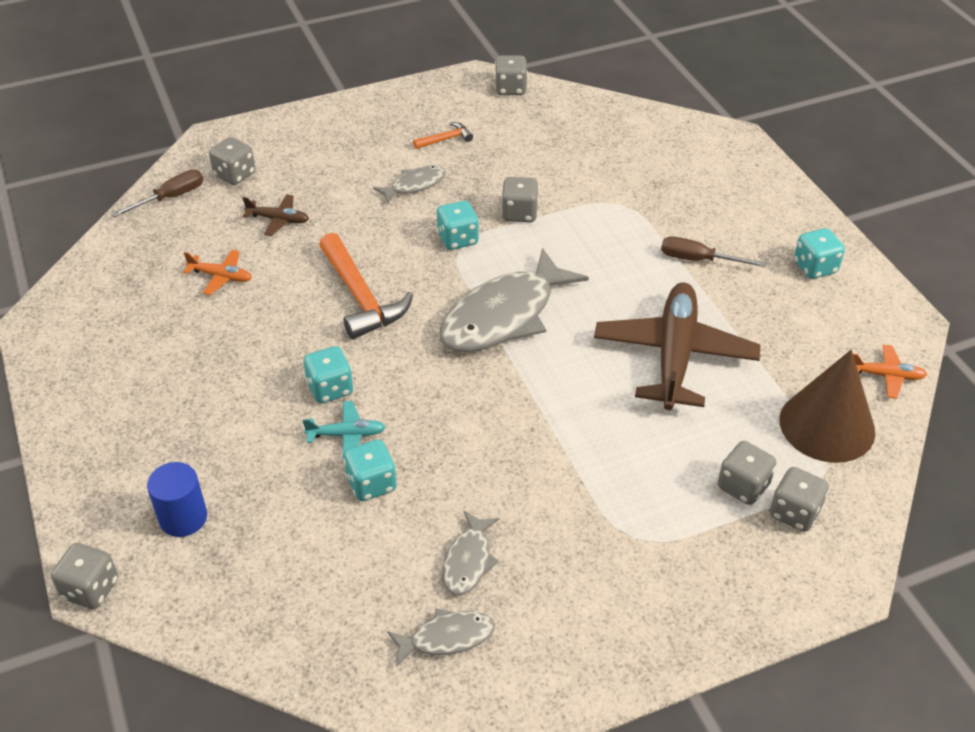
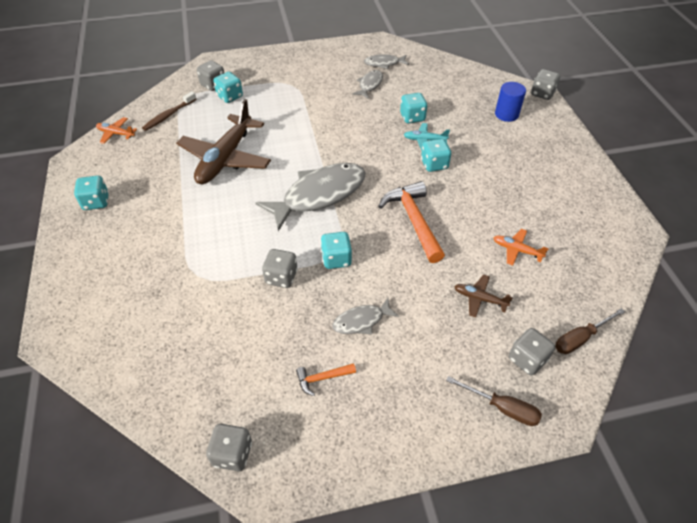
camera: 170 degrees left, 5 degrees up
(698, 260) = (170, 218): brown screwdriver -> brown screwdriver (502, 408)
(743, 486) = (230, 96): grey dice -> turquoise dice
(827, 425) = (169, 115): brown cone -> brown toothbrush

